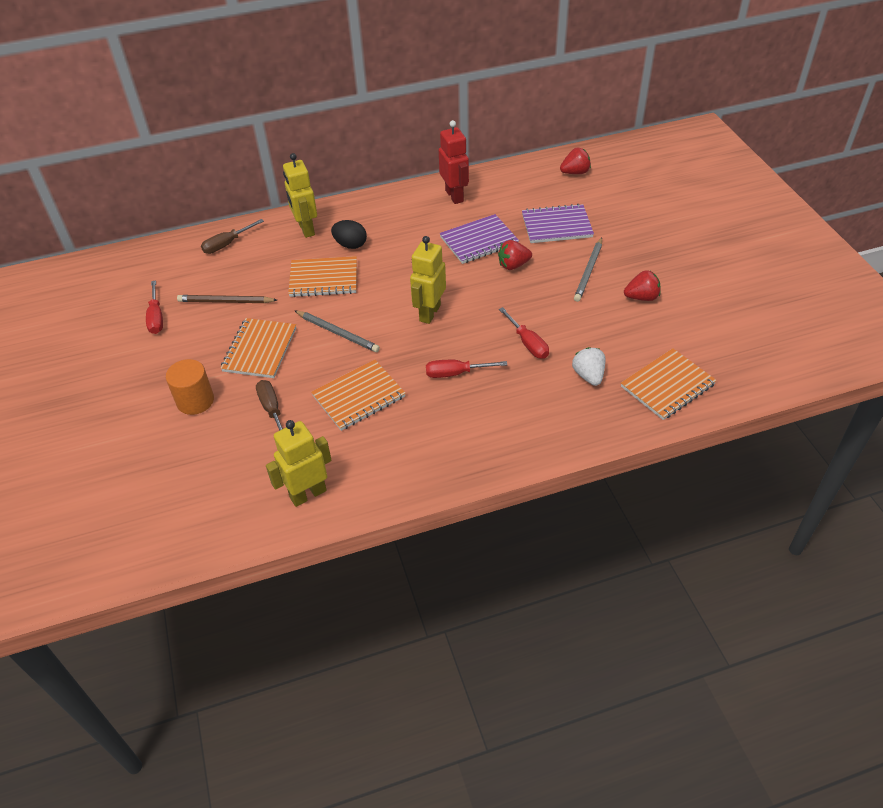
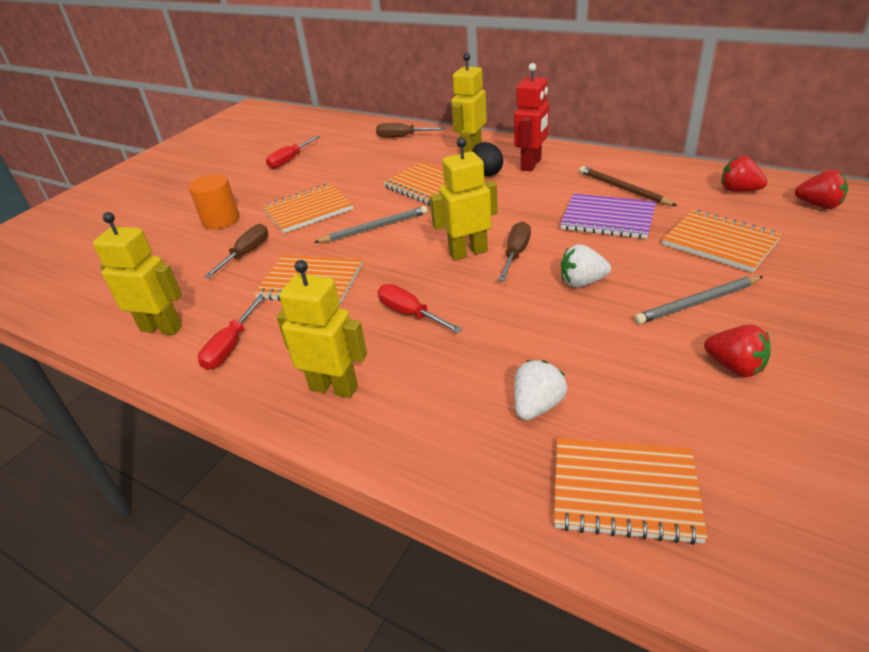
camera: 50 degrees right, 10 degrees down
(225, 302) = (341, 170): brown pencil -> brown pencil (623, 189)
(338, 333) = (375, 228): grey pencil -> grey pencil turned 105 degrees counterclockwise
(454, 196) = (639, 174): red robot -> red robot (531, 164)
(459, 296) = (516, 253): none -> brown screwdriver
(481, 441) = (334, 387): none -> yellow robot
(513, 265) = (613, 254): red strawberry -> red strawberry (738, 190)
(520, 293) = (582, 282): none -> white strawberry
(528, 343) = (519, 331): red screwdriver -> red screwdriver (230, 347)
(556, 226) = (719, 243): purple notebook -> orange notebook

